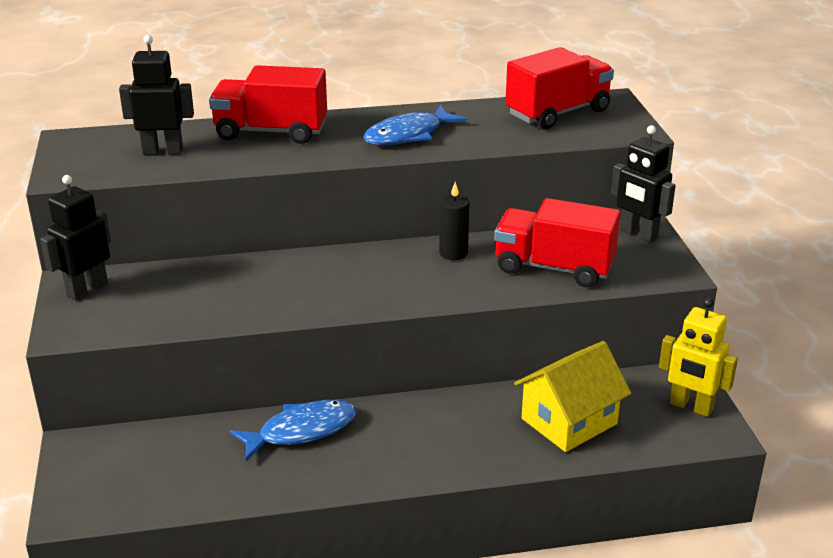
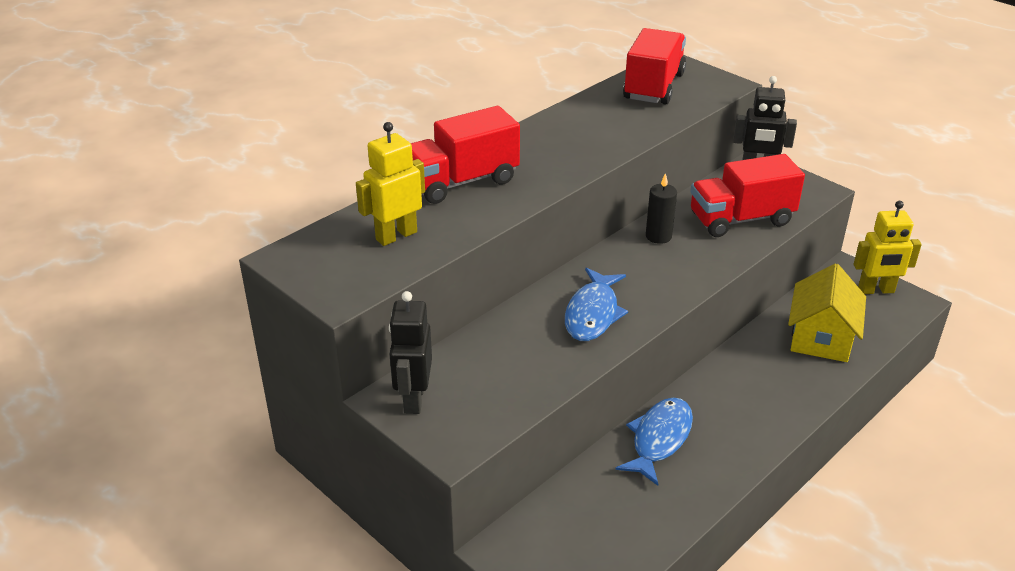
camera: 35 degrees left, 5 degrees up
(163, 151) = (396, 235): black robot -> yellow robot
(408, 135) = (575, 144): blue fish -> blue fish (593, 313)

